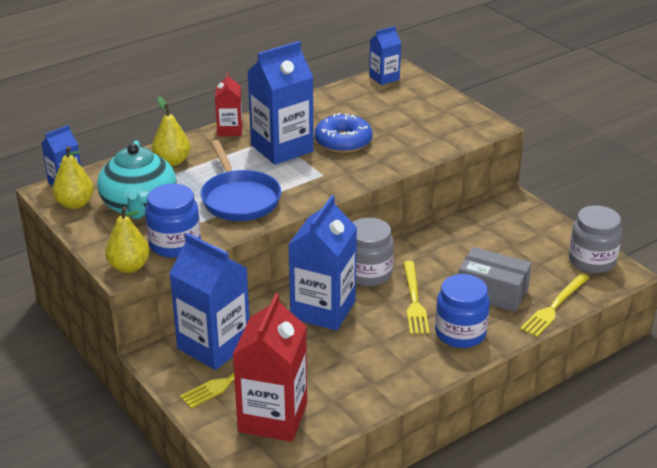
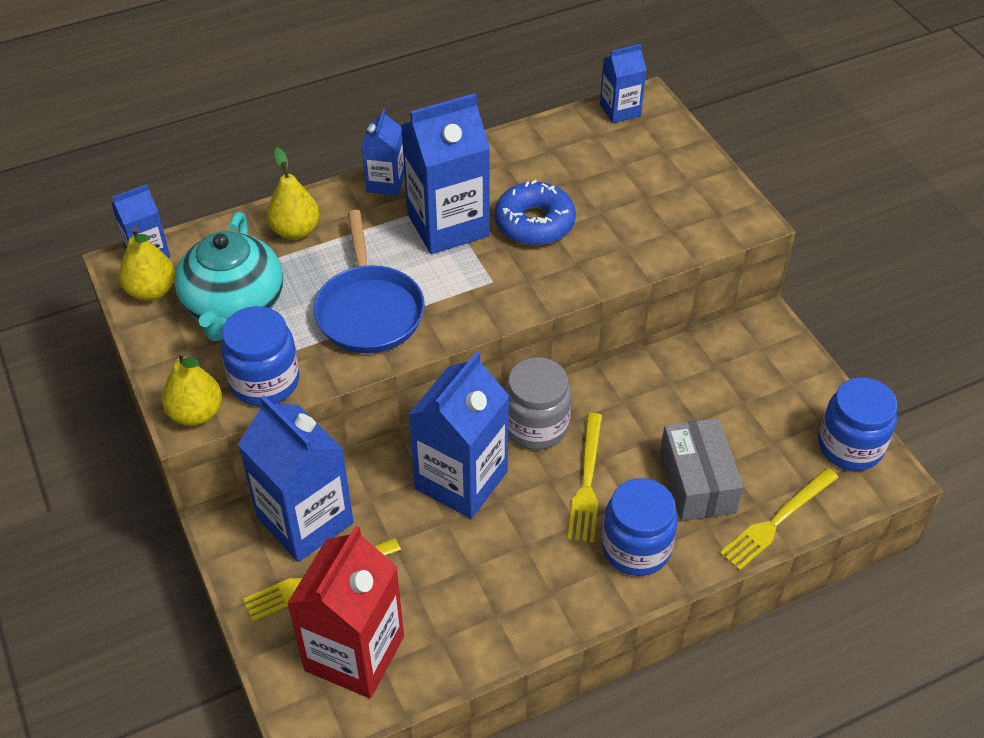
camera: 10 degrees right, 15 degrees up
(230, 130) = (385, 182): red carton -> blue carton
(492, 292) = (697, 482): grey box -> grey box turned 45 degrees clockwise
(592, 261) = (850, 446): grey jar -> blue jar

